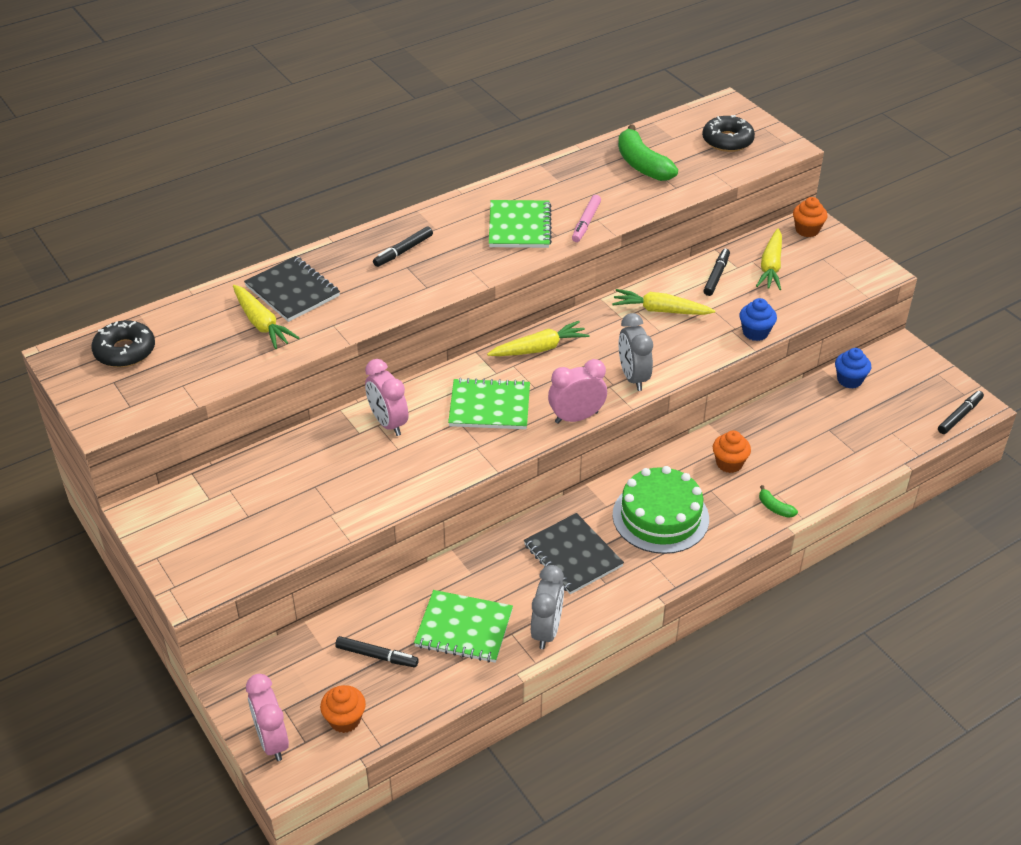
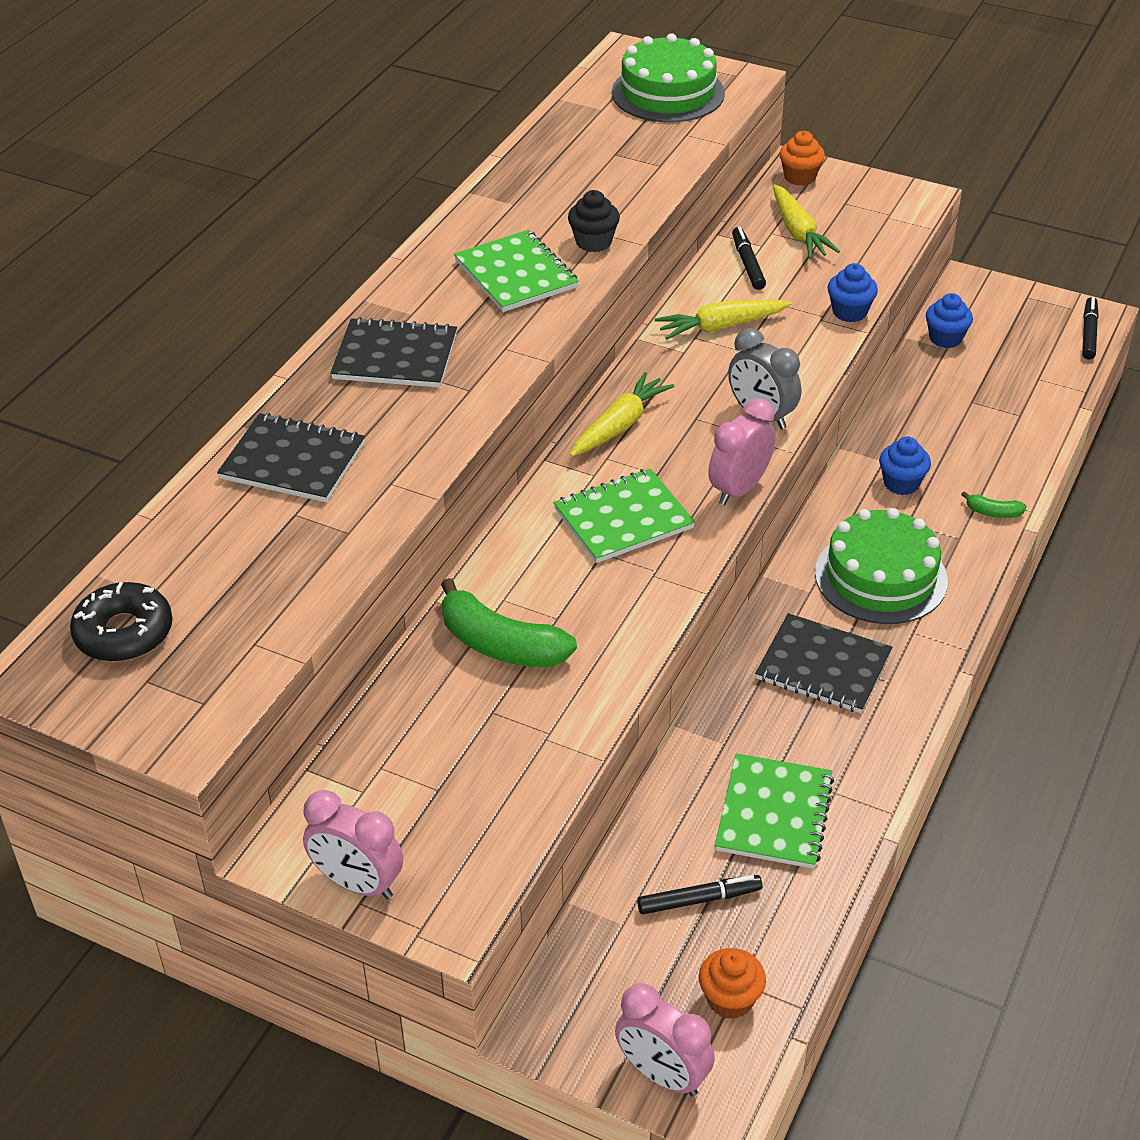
camera: 30 degrees left, 0 degrees up
(262, 324) = (290, 519): yellow carrot -> none
(388, 423) = (515, 592): pink clock -> pink clock (357, 884)
(403, 251) = (395, 356): black marker -> black notebook
(464, 628) = (774, 813): green notebook -> green notebook turned 60 degrees counterclockwise
(547, 631) = (872, 769): grey clock -> none
(586, 223) = (593, 242): pink marker -> black cupcake
(642, 165) = (595, 152): green banana -> green banana (501, 645)
(727, 140) = (668, 93): black donut -> green cake
(729, 463) = (901, 483): orange cupcake -> blue cupcake

